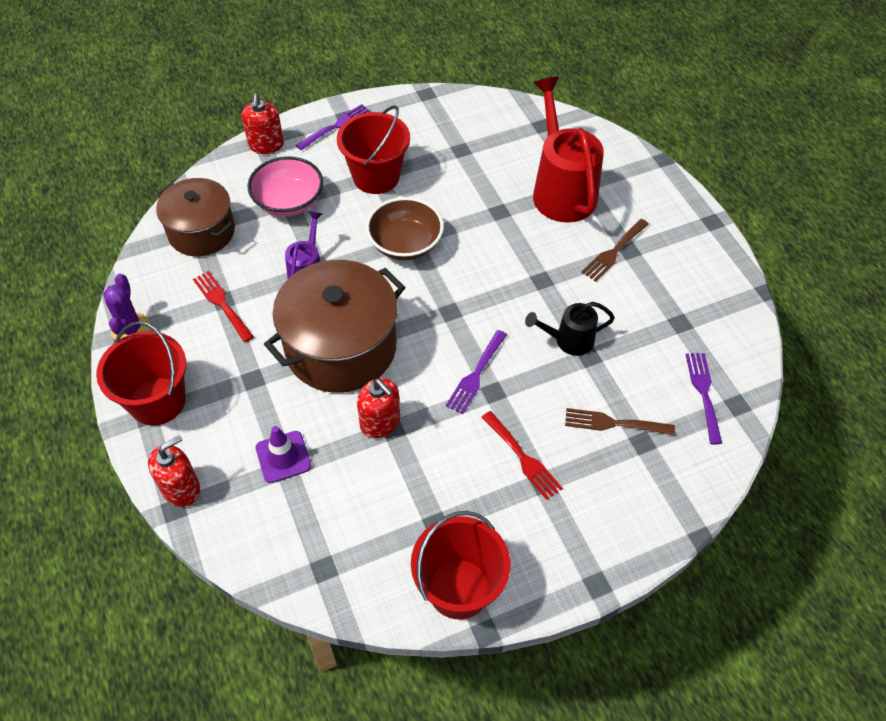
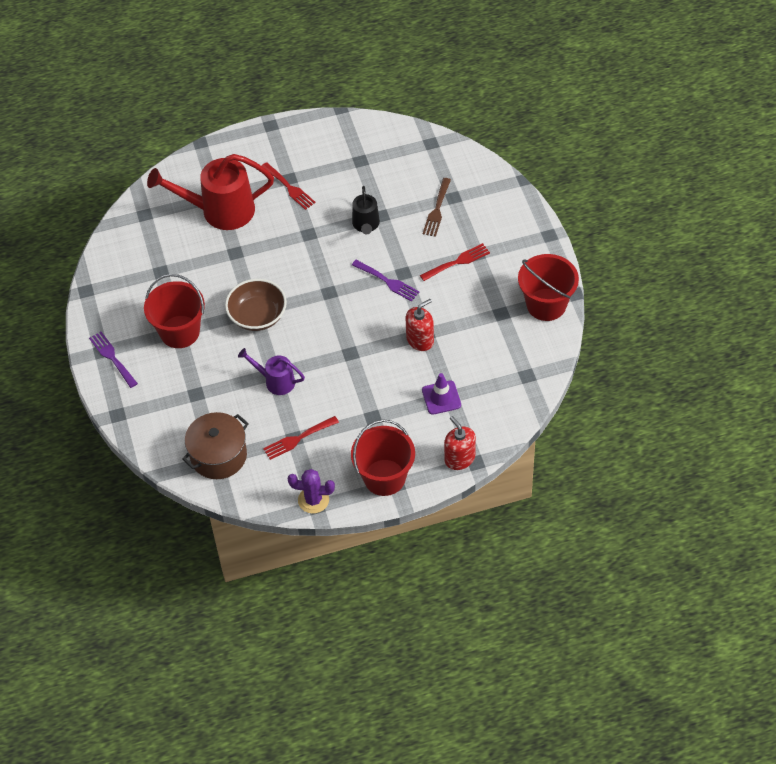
camera: 80 degrees left, 0 degrees up
(266, 145) = (124, 410): red soap dispenser -> none
(288, 202) = (196, 394): pink bowl -> none
(341, 347) = (352, 361): brown pot -> none
(614, 252) = (289, 187): brown fork -> red fork
(703, 393) = (419, 159): purple fork -> none

